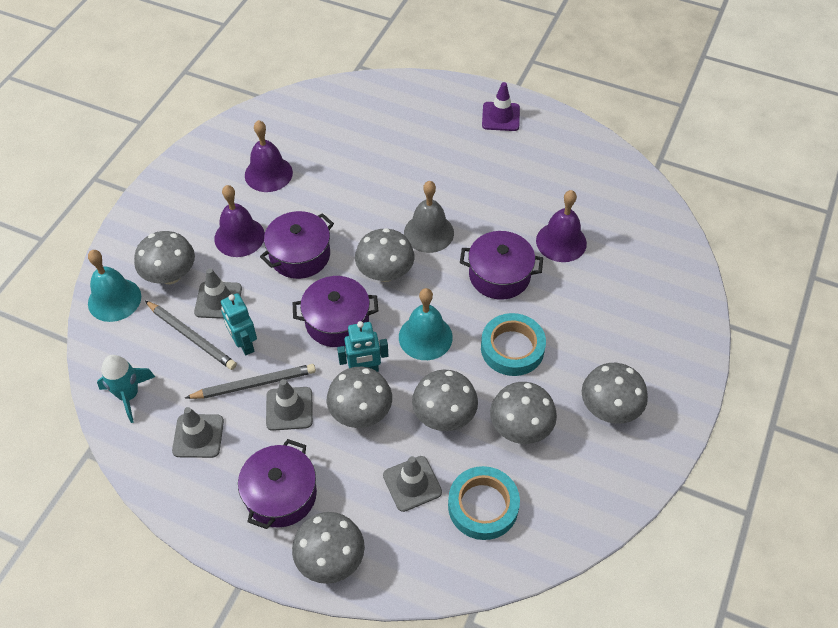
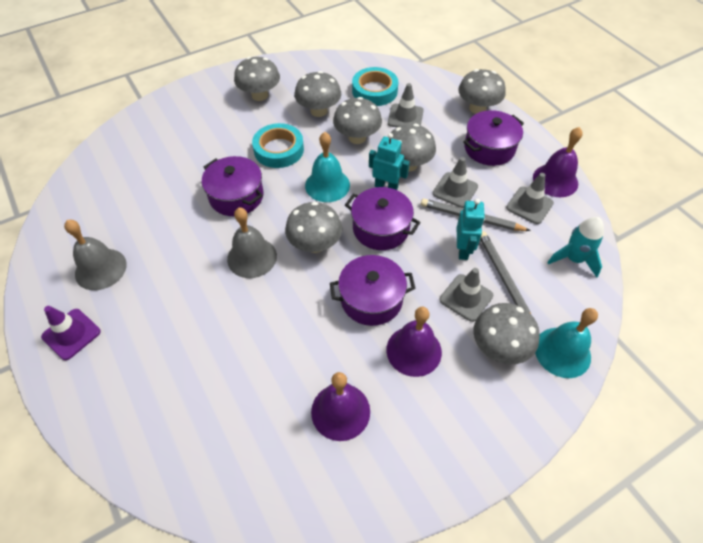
camera: 145 degrees left, 0 degrees up
(537, 160) = (100, 269): none -> grey bell
(561, 242) = (168, 194): purple bell -> purple bell (555, 180)

